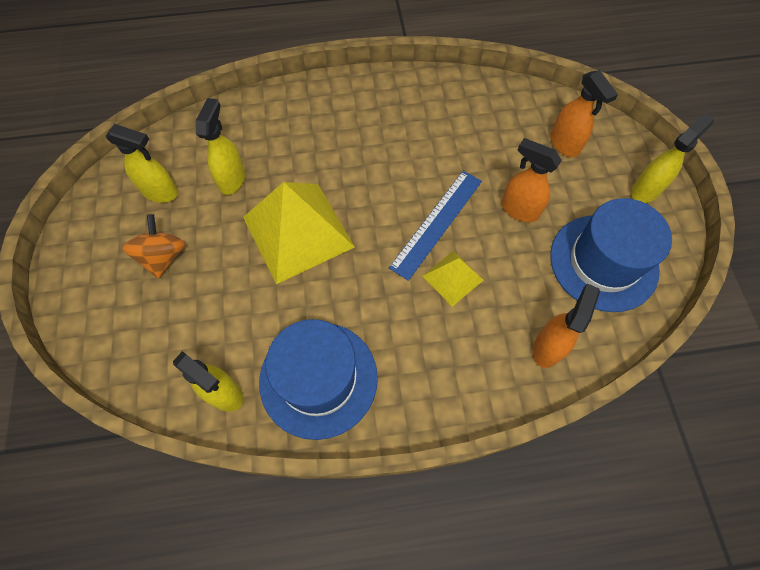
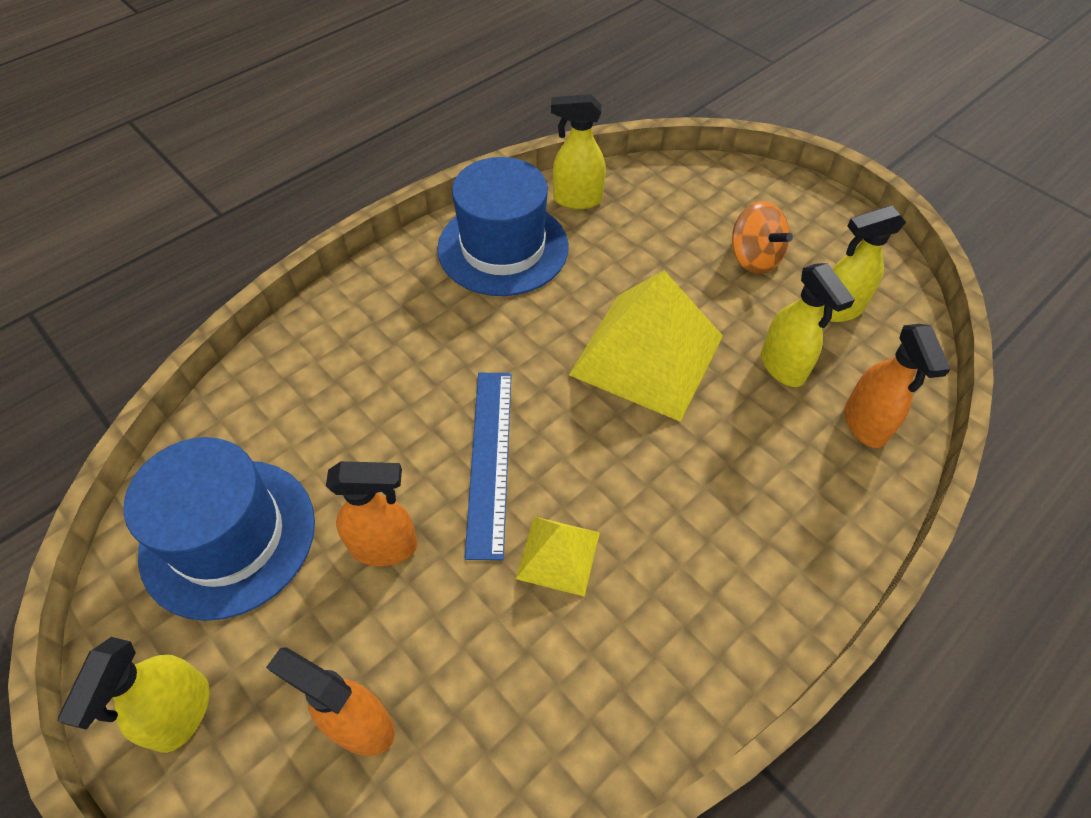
camera: 145 degrees right, 10 degrees down
(452, 278) = (427, 405): yellow pyramid -> yellow pyramid (558, 555)
(548, 347) = (273, 392): orange spray bottle -> orange spray bottle (865, 424)

